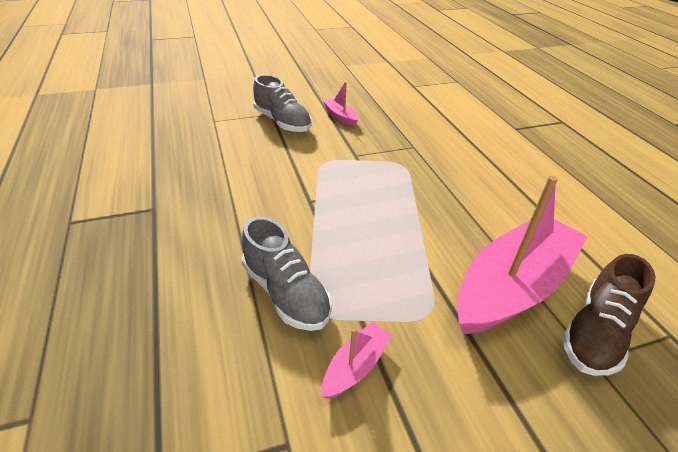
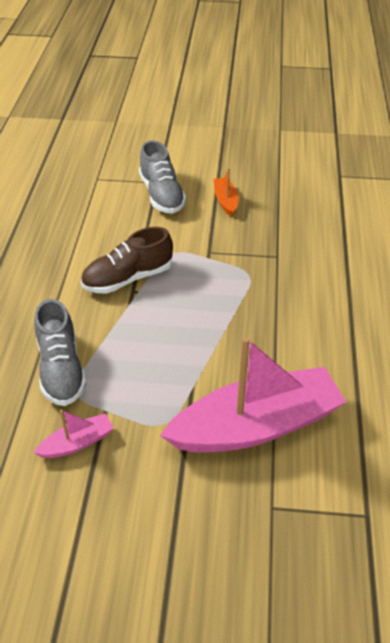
camera: 25 degrees right, 5 degrees up
(340, 117) = (225, 201): pink boat -> orange boat
(596, 333) = (297, 488): brown shoe -> brown shoe (128, 278)

